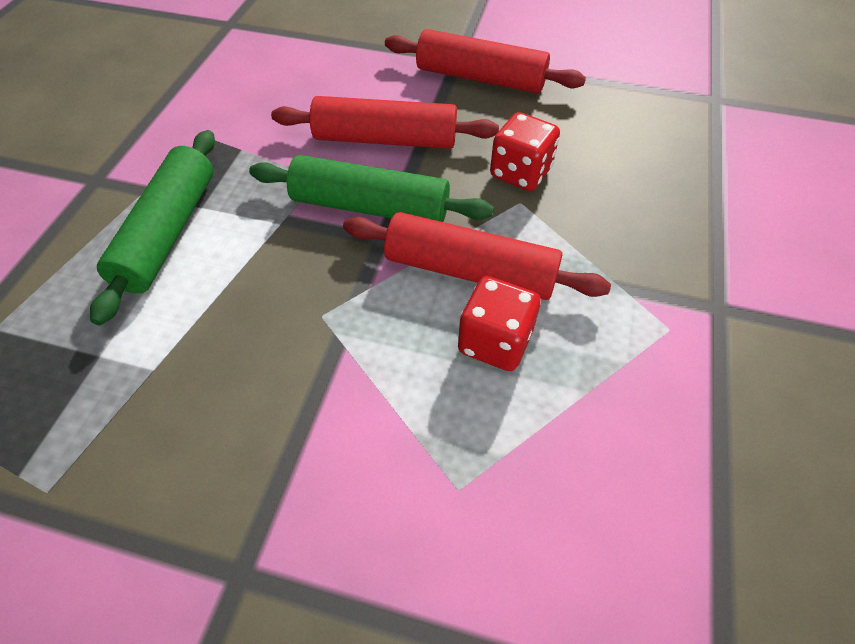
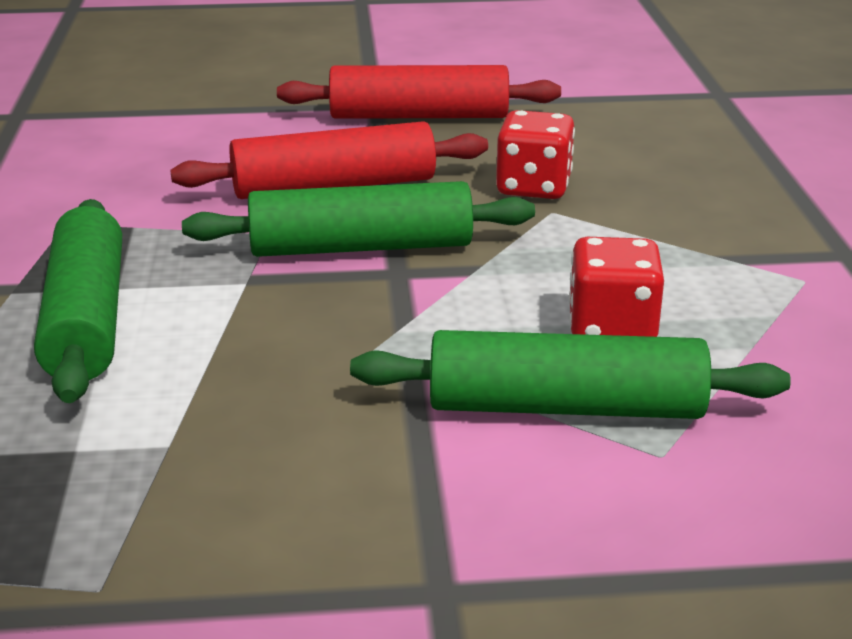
camera: 20 degrees left, 25 degrees down
(418, 416) = (565, 407): none -> green rolling pin
(470, 271) = (535, 277): red rolling pin -> none

